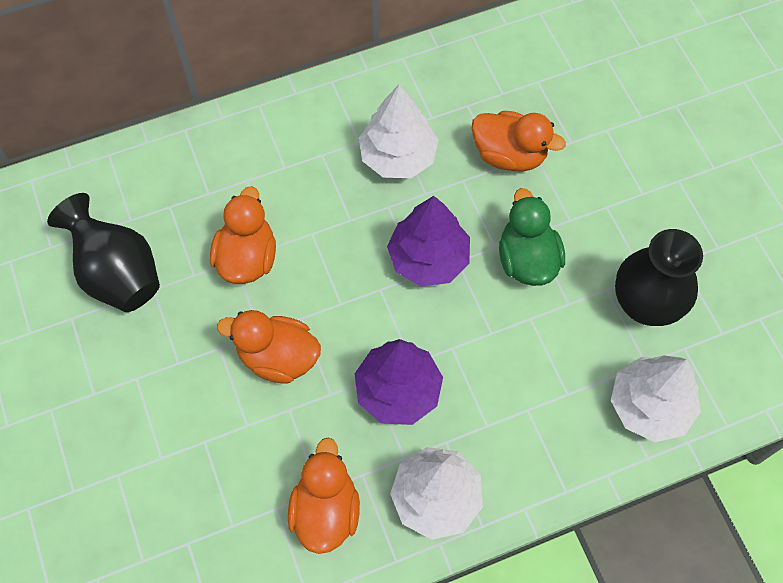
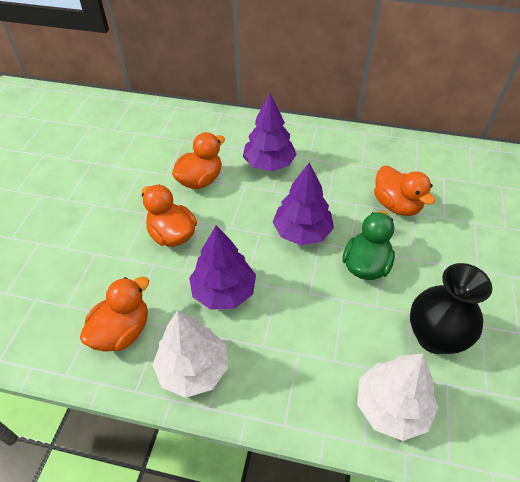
camera: 35 degrees right, 15 degrees down
(118, 274) = (131, 155): black vase -> none
(315, 180) = (269, 164): none -> purple tree
(398, 156) = (325, 174): white tree -> none

